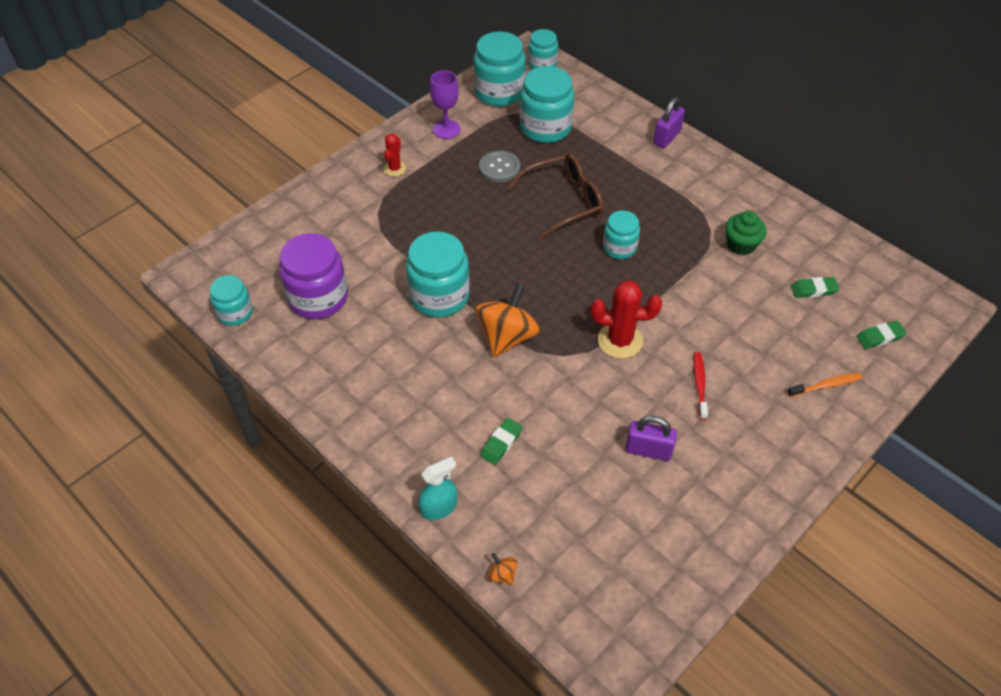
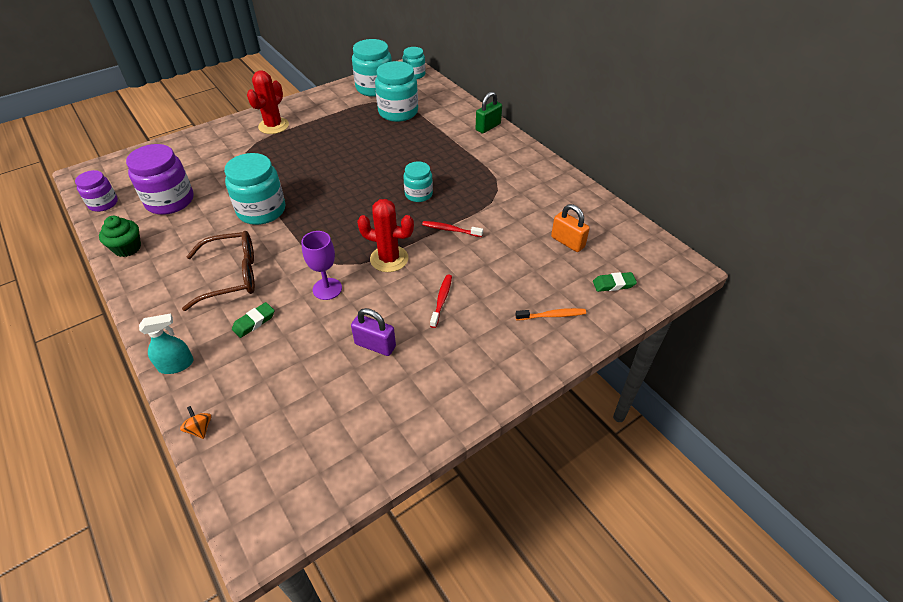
camera: 10 degrees right, 5 degrees down
(235, 313) = (103, 203): turquoise jar -> purple jar
(394, 168) = (273, 126): red cactus -> red cactus, size x1.71
(446, 129) = (324, 106): purple goblet -> purple goblet (327, 289)
(499, 168) = (351, 133): grey button -> none
(507, 337) = (299, 245): orange spinning top -> none
(564, 201) = (389, 159): brown glasses -> brown glasses (232, 276)
(667, 137) = (488, 127): purple padlock -> green padlock
(675, 292) = (450, 230): none -> red toothbrush
(741, 245) = (518, 203): green cupcake -> green cupcake (127, 248)
(813, 290) = (567, 242): green eraser -> orange padlock

